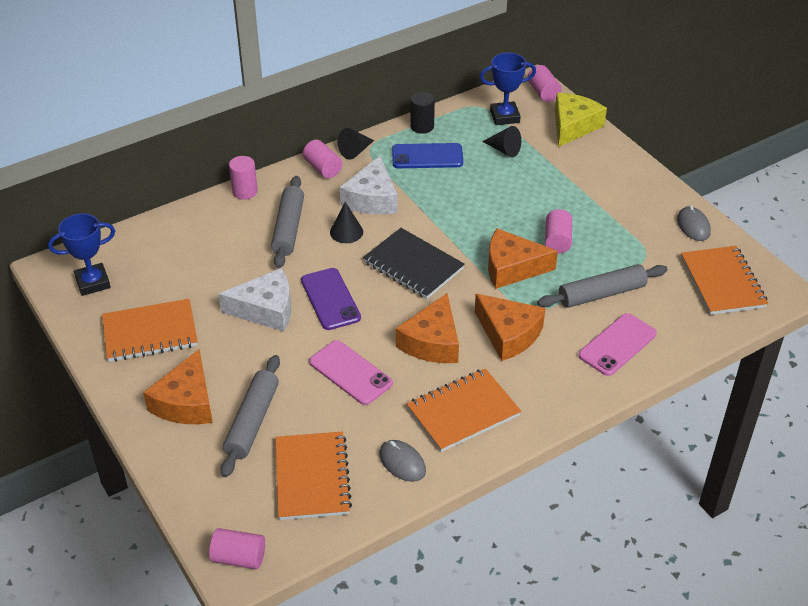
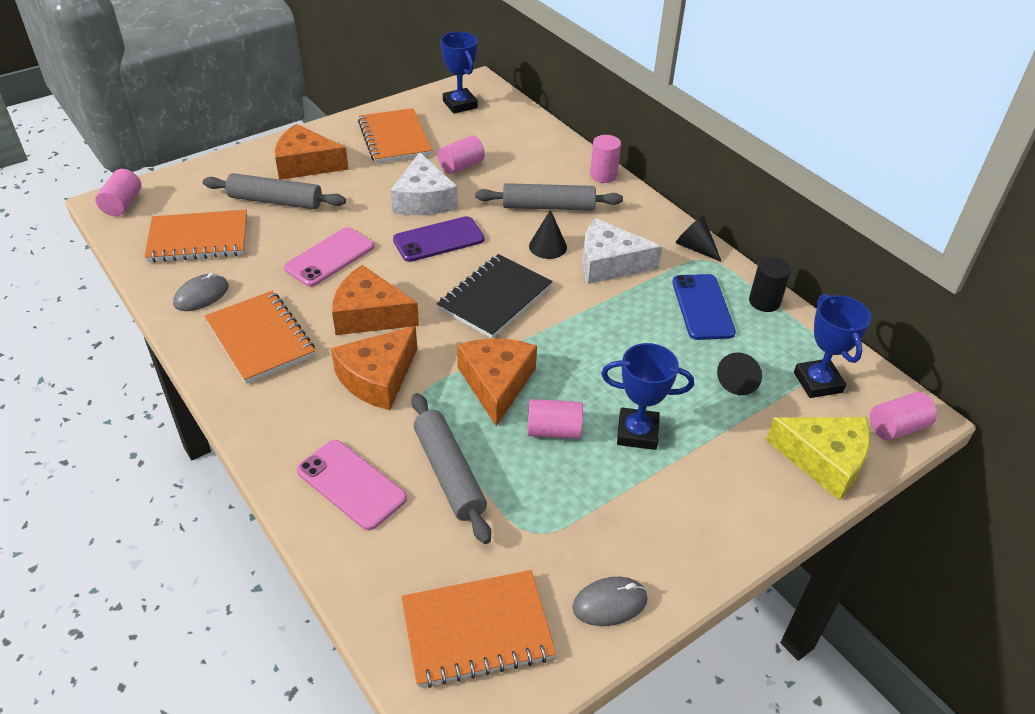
camera: 85 degrees right, 0 degrees up
(323, 168) = (656, 225): pink cylinder -> pink cylinder (461, 166)
(556, 201) = (637, 432): none -> blue trophy

